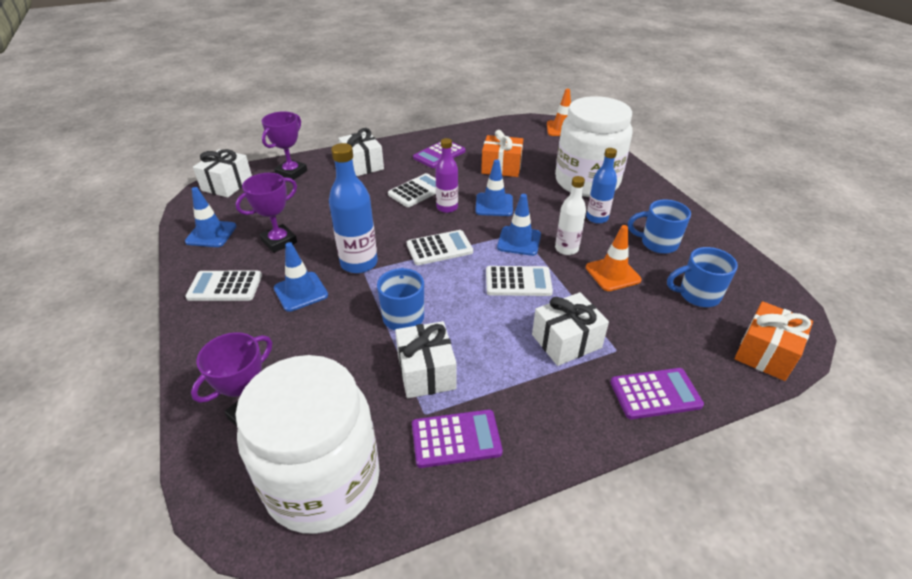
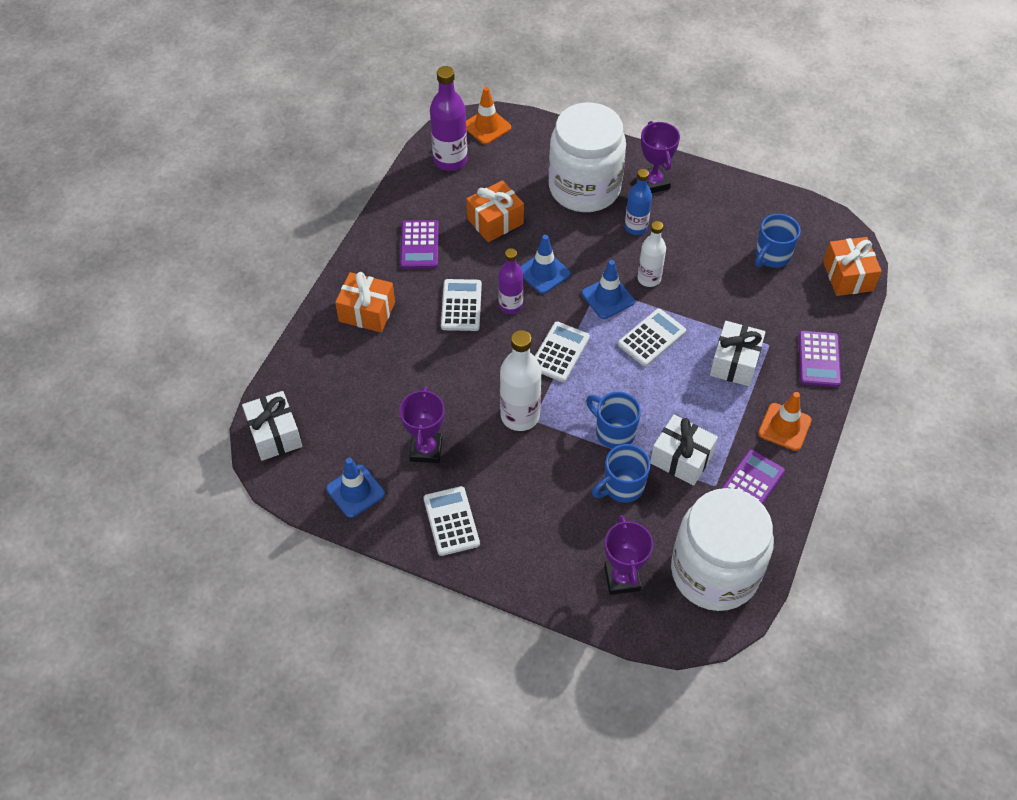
camera: 45 degrees left, 15 degrees up
(225, 286) = (451, 521): white calculator -> white calculator turned 120 degrees clockwise
(291, 173) = (314, 373): purple trophy -> purple trophy (653, 183)
(301, 292) = (514, 475): blue traffic cone -> none
(359, 263) = (520, 416): blue bottle -> white bottle
(362, 165) = (367, 312): white gift -> orange gift
(516, 132) = (450, 160): none -> purple bottle
(612, 274) = (703, 279): orange traffic cone -> orange traffic cone (784, 427)
(655, 394) = (819, 359): purple calculator -> purple calculator turned 150 degrees clockwise
(657, 243) = (703, 223): blue mug -> blue mug (622, 487)

